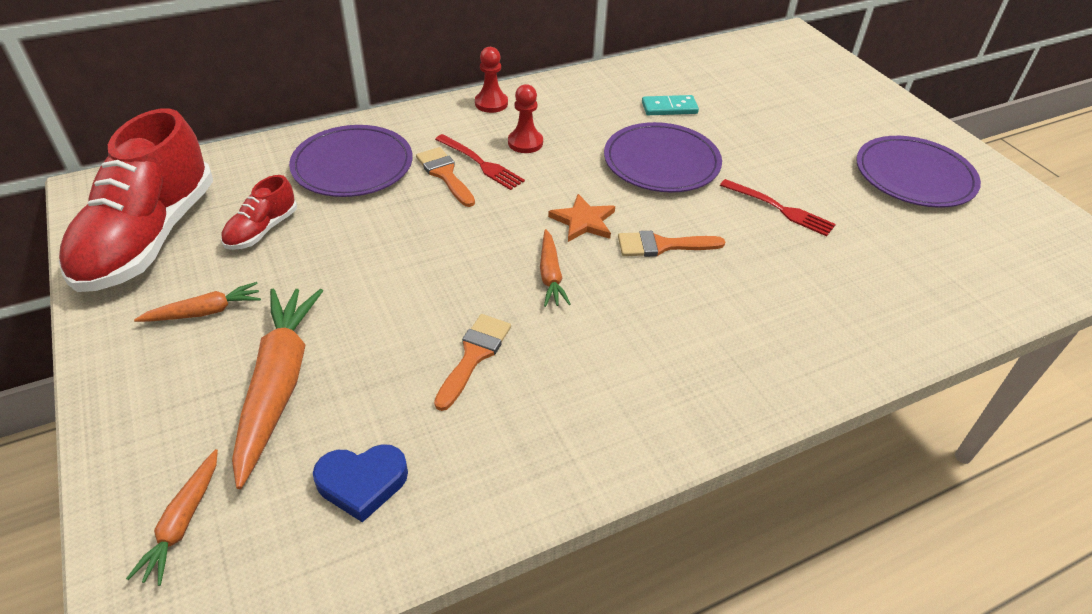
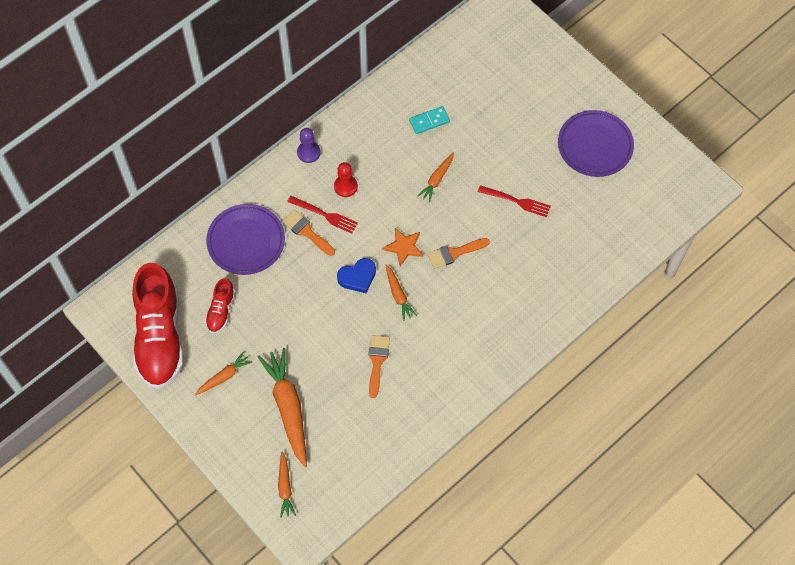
camera: 15 degrees left, 20 degrees up
(362, 483) = (354, 446): blue heart -> blue heart (357, 277)
(491, 103) = (308, 152): red pawn -> purple pawn
(661, 162) = (437, 179): purple plate -> orange carrot

